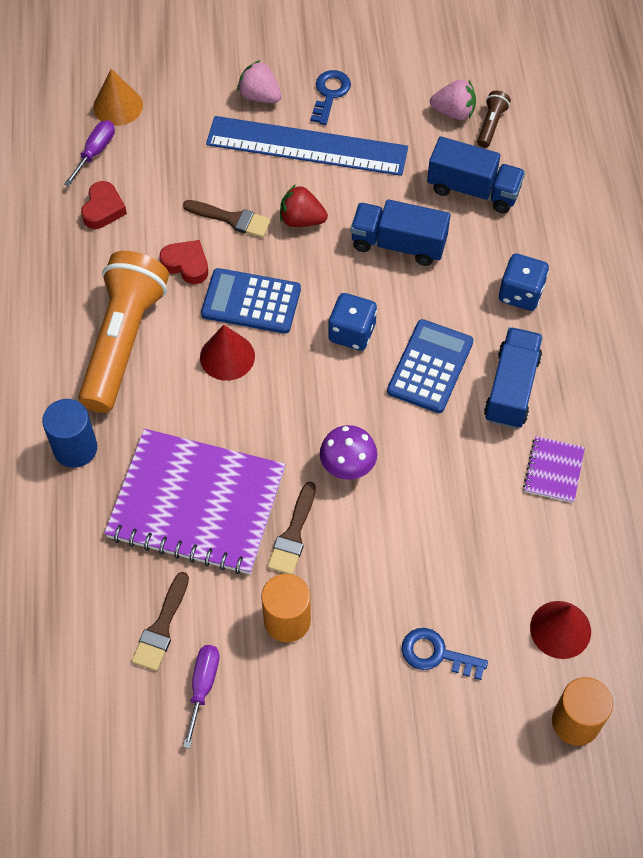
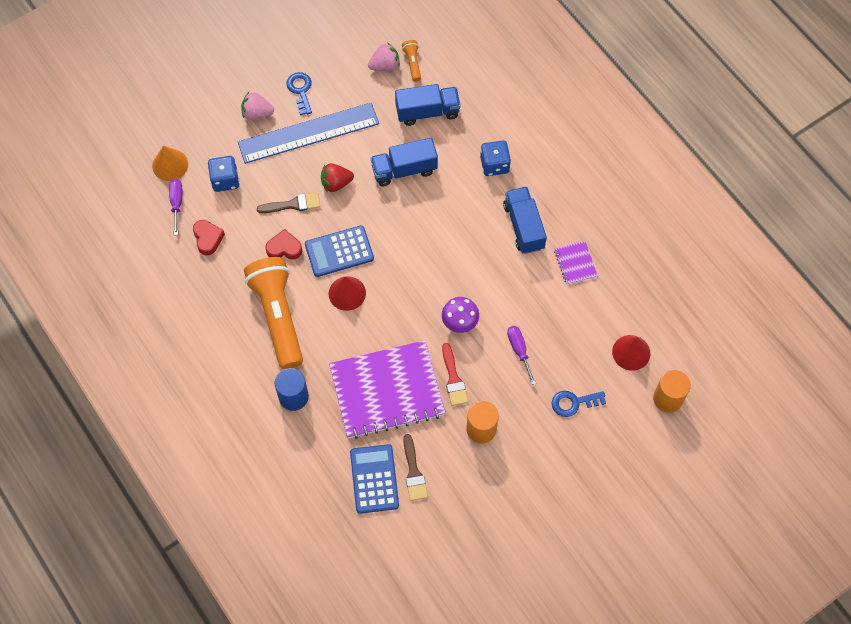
camera: 30 degrees left, 5 degrees up
(203, 686) = (458, 491): purple screwdriver -> purple screwdriver (519, 350)
(293, 534) = (453, 378): brown brush -> red brush
(352, 333) = (411, 240): blue dice -> blue dice (225, 180)
(430, 366) = (469, 237): blue calculator -> blue calculator (374, 479)
(491, 125) = (412, 63): brown flashlight -> orange flashlight

